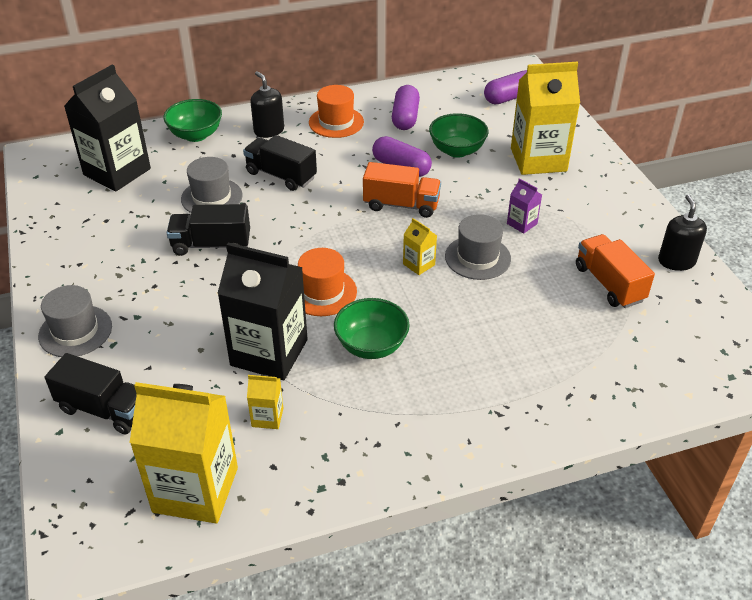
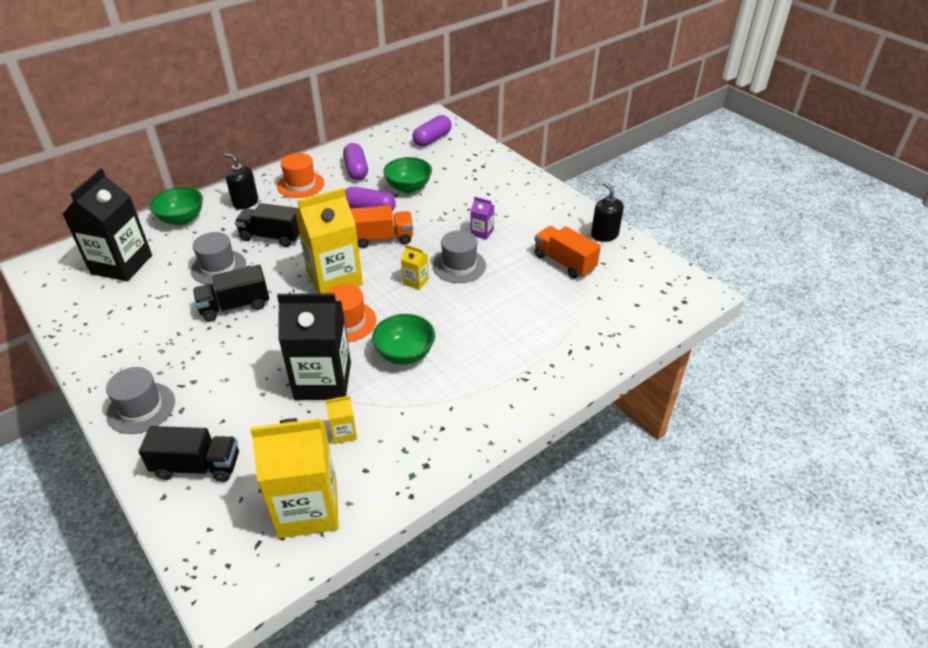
camera: 20 degrees left, 0 degrees up
(538, 159) = (474, 182): yellow carton -> yellow carton (334, 278)

